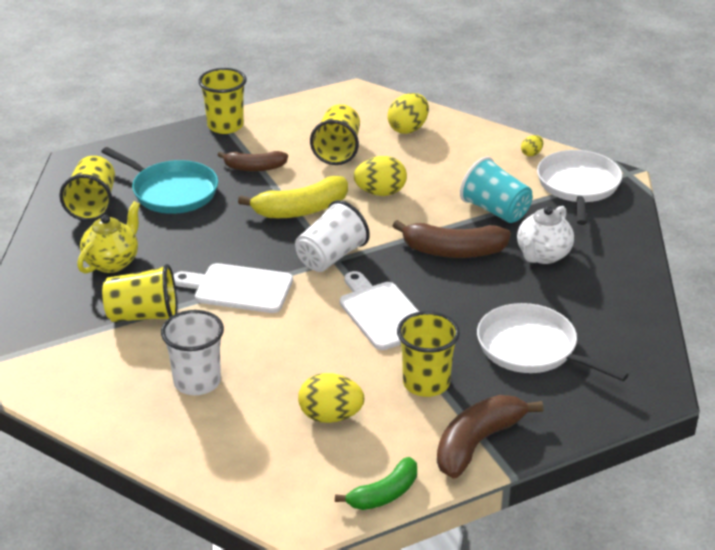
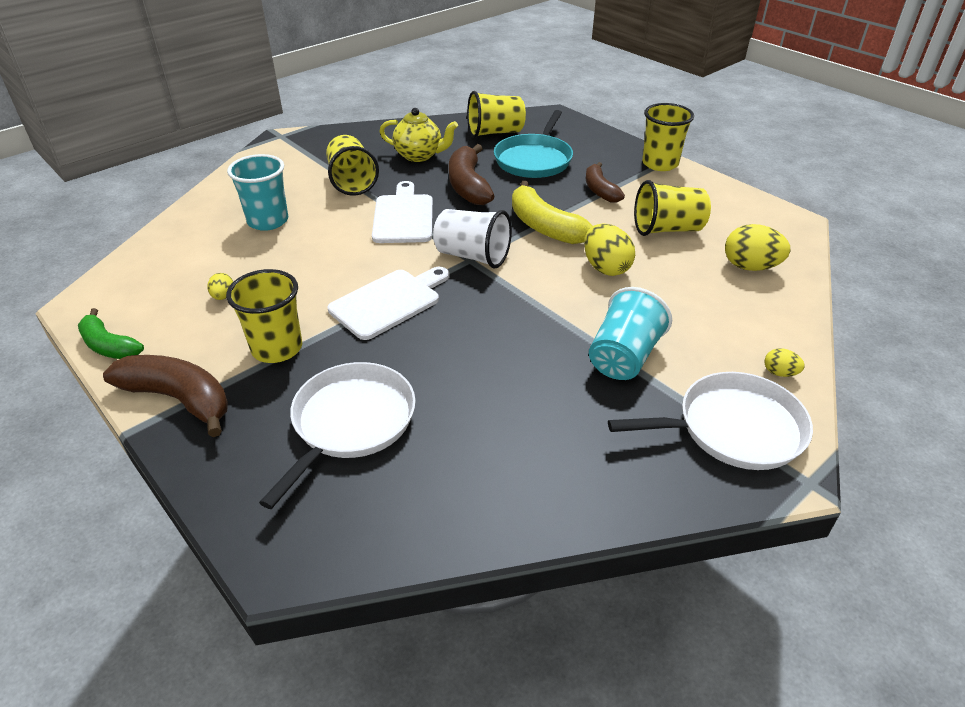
camera: 75 degrees right, 5 degrees up
(197, 382) = (268, 221): white cup -> turquoise cup
(330, 416) = (223, 296): yellow egg -> yellow egg, size x0.52
(453, 251) = (520, 335): brown banana -> brown banana (468, 186)
(543, 255) = (547, 411): white teapot -> none

